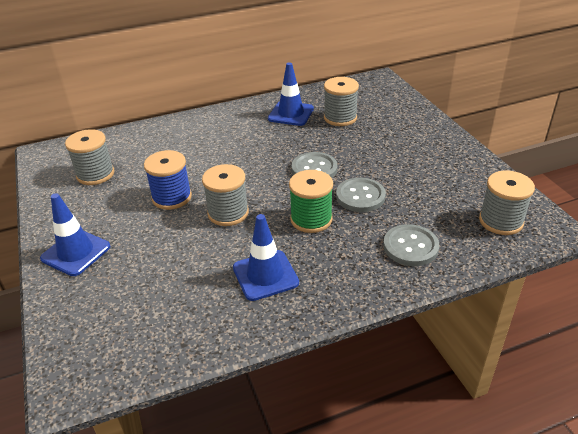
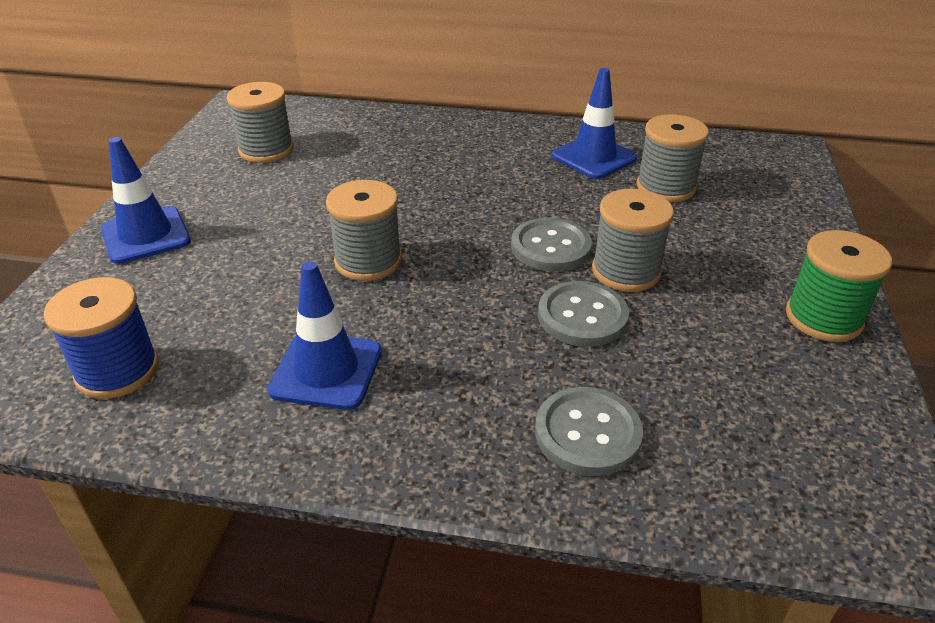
camera: 30 degrees right, 0 degrees up
(172, 197) = (321, 212): blue spool -> blue spool (117, 371)
(311, 219) = (472, 319): green spool -> green spool (823, 318)
(500, 221) = (802, 467): grey spool -> grey spool (626, 271)

